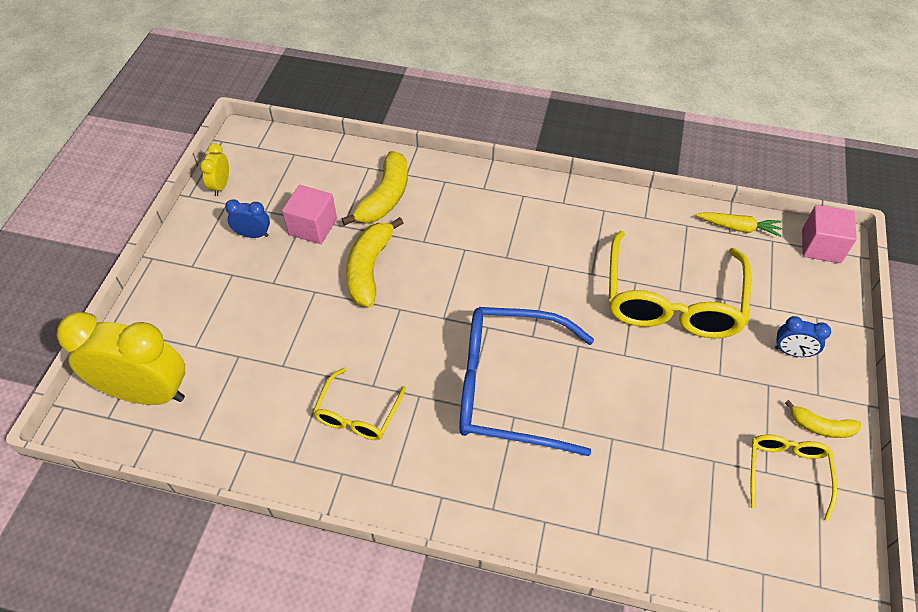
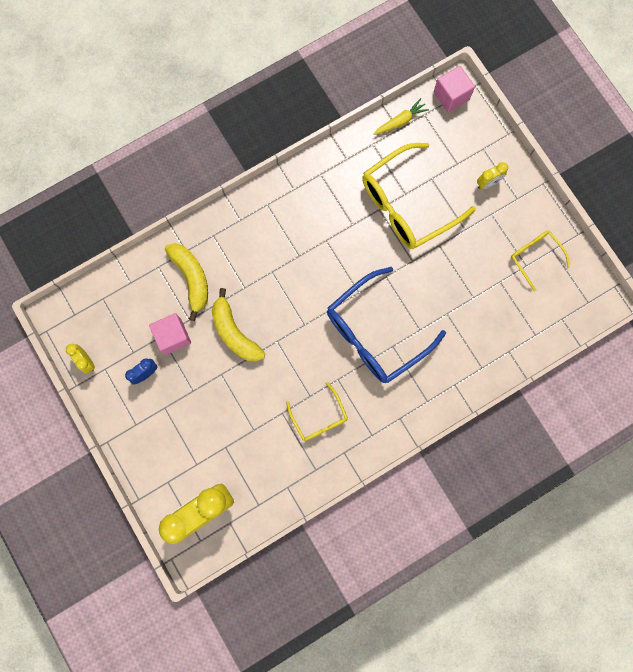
camera: 45 degrees left, 25 degrees up
(672, 301) = (407, 204): yellow glasses -> yellow glasses turned 90 degrees clockwise
(792, 352) = (487, 183): blue clock -> yellow clock
(820, 427) = (531, 217): yellow banana -> none

